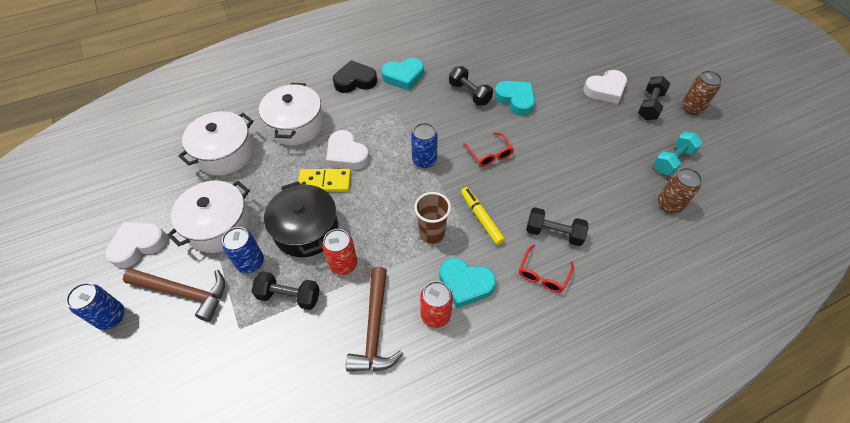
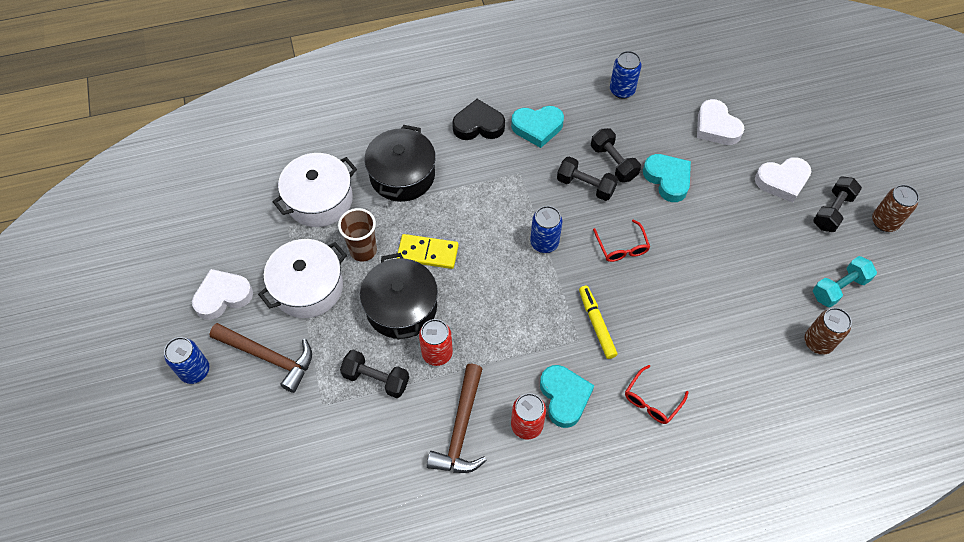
camera: 10 degrees right, 5 degrees up
(250, 262) = (339, 335): blue can -> blue can (622, 90)
(295, 125) = (402, 175): white pot -> black pot
(346, 154) = (456, 222): white heart -> white heart (716, 127)
(432, 233) = (538, 333): brown cup -> brown cup (363, 250)
(465, 284) = (564, 397): turquoise heart -> turquoise heart turned 135 degrees counterclockwise
(553, 233) = (675, 355): black dumbbell -> black dumbbell (585, 186)

